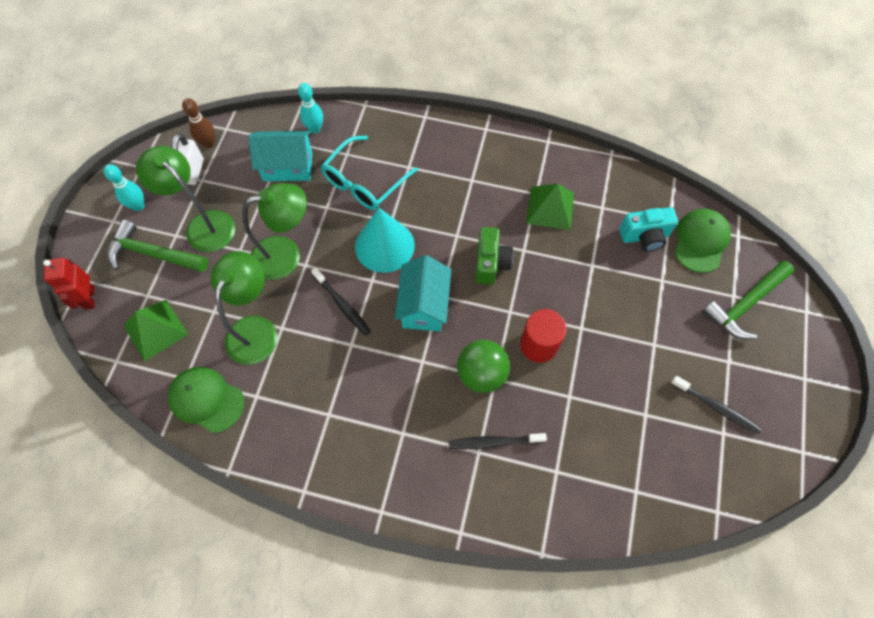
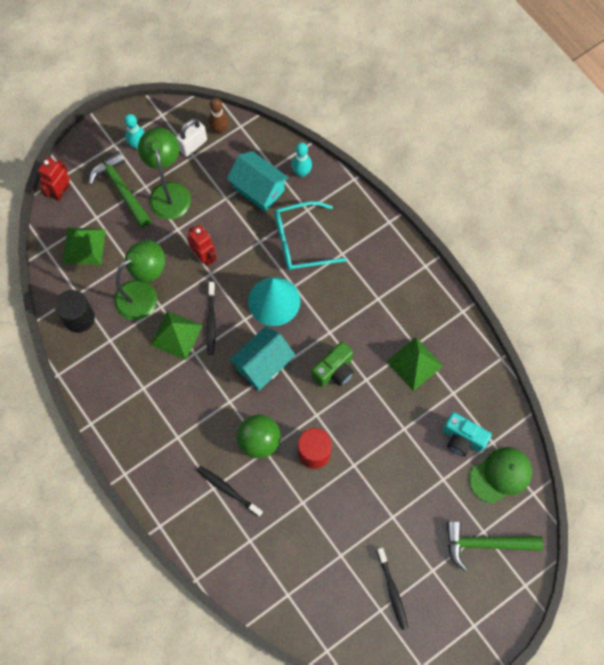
camera: 40 degrees right, 5 degrees up
(206, 399) = (79, 318): green cap -> black cylinder
(286, 255) = (204, 256): green lamp -> red robot
(319, 341) = (176, 335): none -> green pyramid

